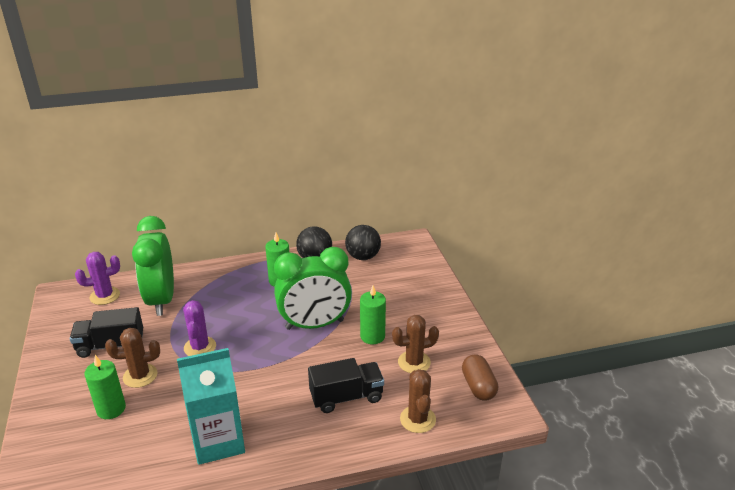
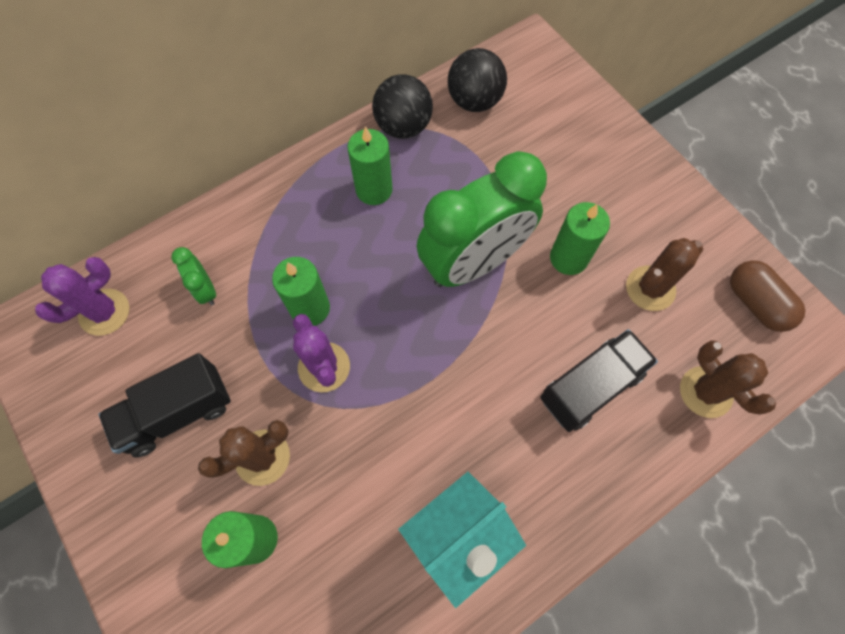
camera: 20 degrees left, 35 degrees up
(161, 300) = (206, 290): green clock -> green clock, size x0.41
(210, 321) = (310, 308): none -> green candle

